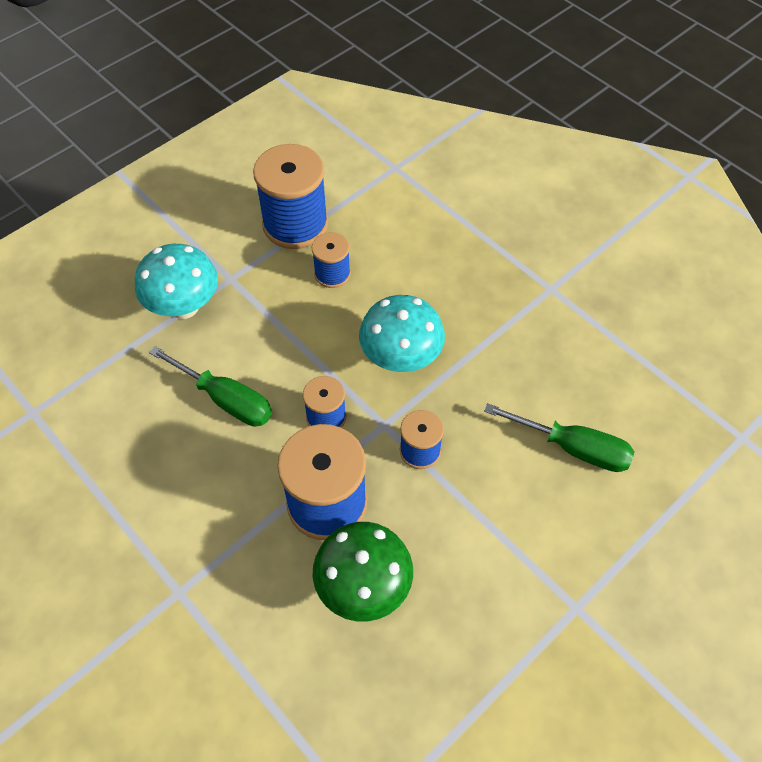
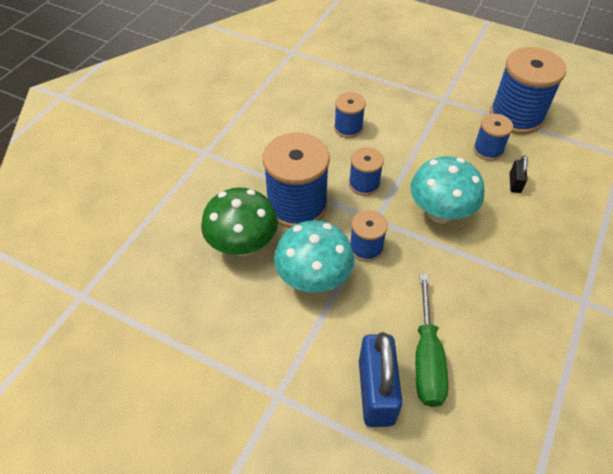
camera: 70 degrees right, 5 degrees down
(184, 307) = (406, 85): turquoise mushroom -> turquoise mushroom (313, 279)
(225, 399) = (348, 128): green screwdriver -> blue spool
(390, 273) = (515, 183): none -> black padlock
(596, 509) = (376, 391): none -> blue padlock

